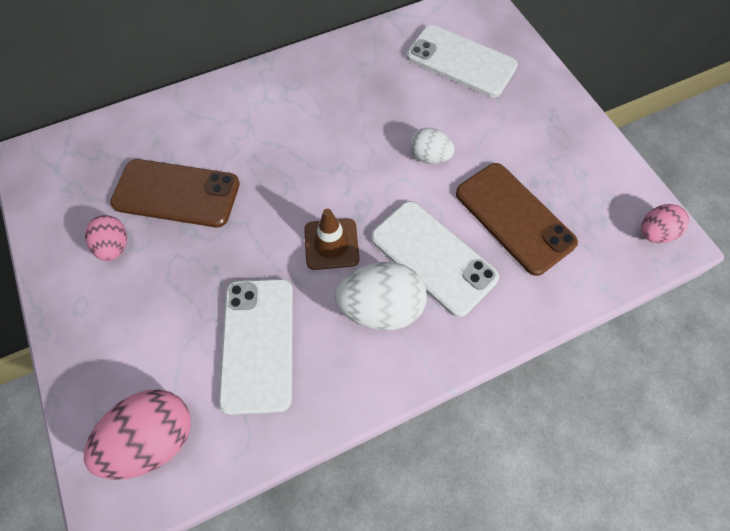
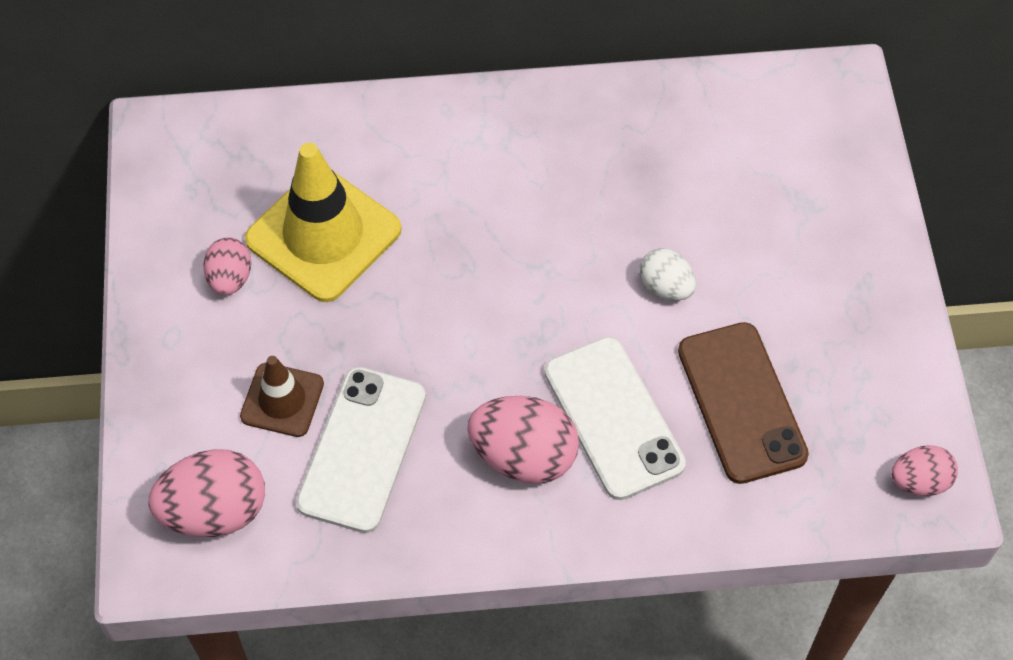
camera: 20 degrees right, 5 degrees down
(176, 193) = (323, 234): brown phone -> yellow traffic cone
(331, 244) = (493, 360): brown traffic cone -> brown traffic cone (282, 400)
(381, 307) = (523, 456): white egg -> pink egg
(460, 62) = (770, 165): white phone -> none

